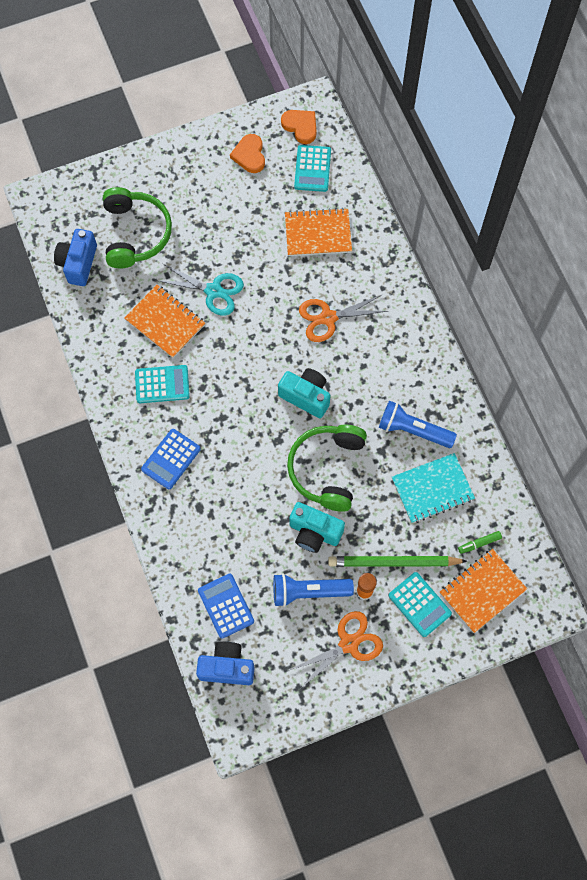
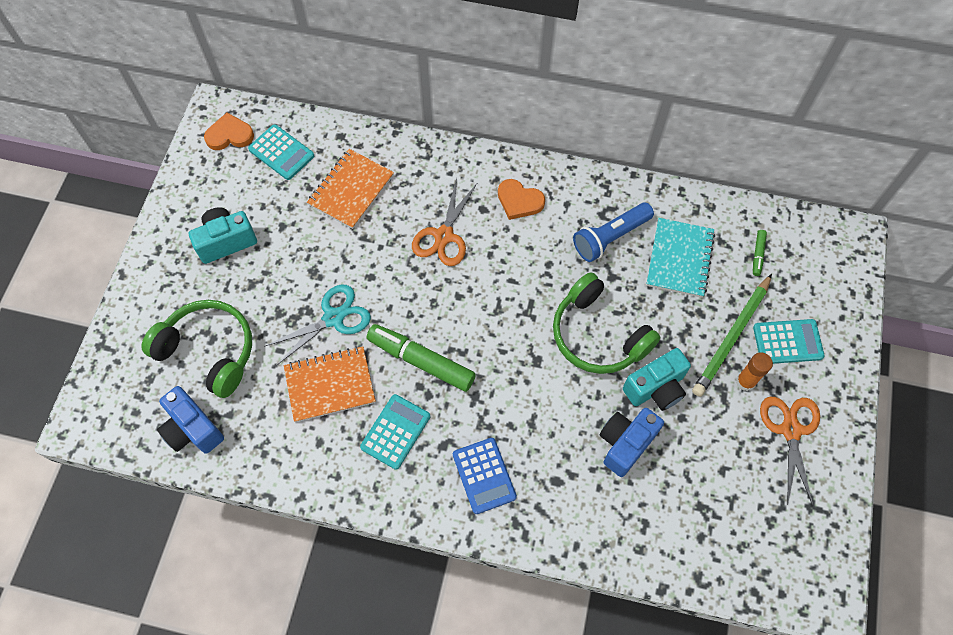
camera: 55 degrees left, 5 degrees down
(223, 367) = (421, 361): none -> green marker
(226, 606) = (680, 523): blue calculator -> none
(227, 667) = (748, 565): blue camera -> blue camera (625, 444)
(249, 155) = (219, 195): orange heart -> orange heart (519, 201)
(306, 396) = (509, 306): turquoise camera -> turquoise camera (226, 241)
(309, 591) = (714, 432): blue flashlight -> none
(482, 591) = (806, 281): orange notebook -> none

